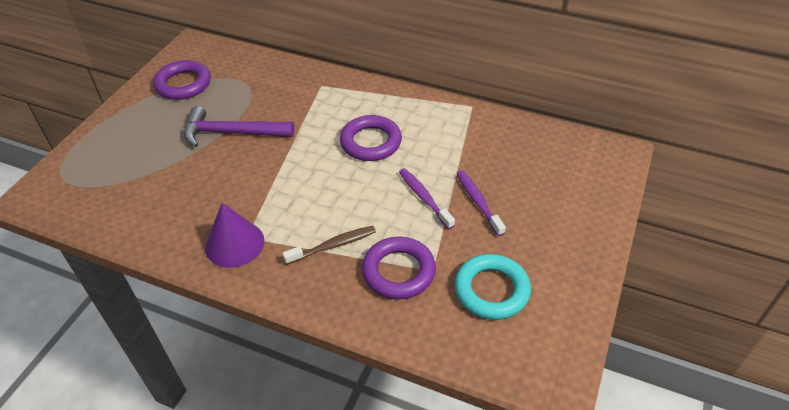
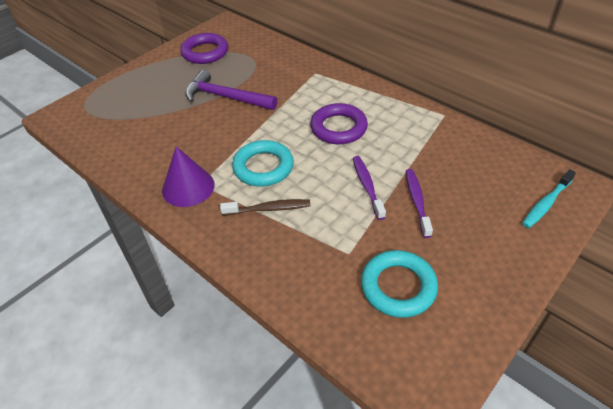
camera: 20 degrees right, 0 degrees up
(308, 202) = (263, 167): none -> turquoise ring
(398, 271) = (317, 246): purple ring -> none
(595, 176) = (546, 203): none -> turquoise toothbrush

